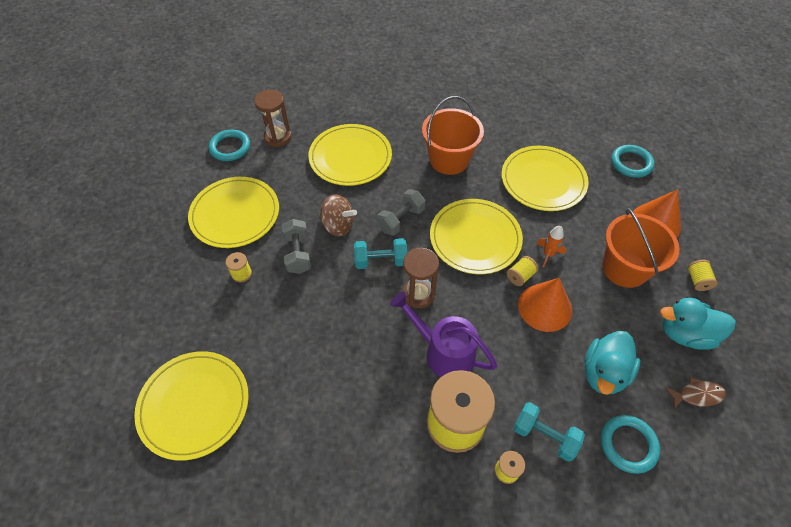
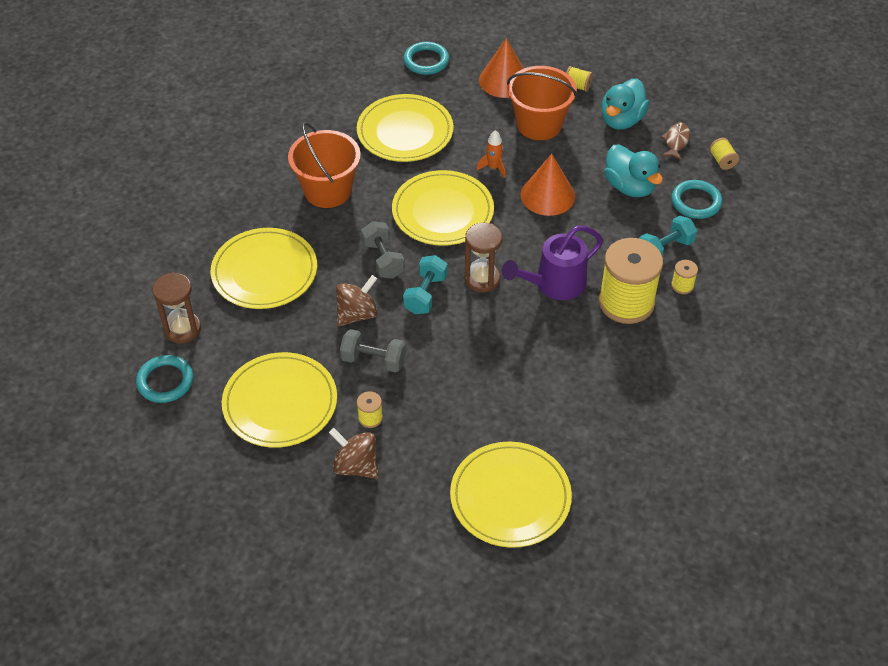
camera: 65 degrees left, 5 degrees down
(193, 283) = (356, 466): none -> brown spinning top
(520, 276) = (505, 197): yellow spool -> yellow spool (722, 161)

